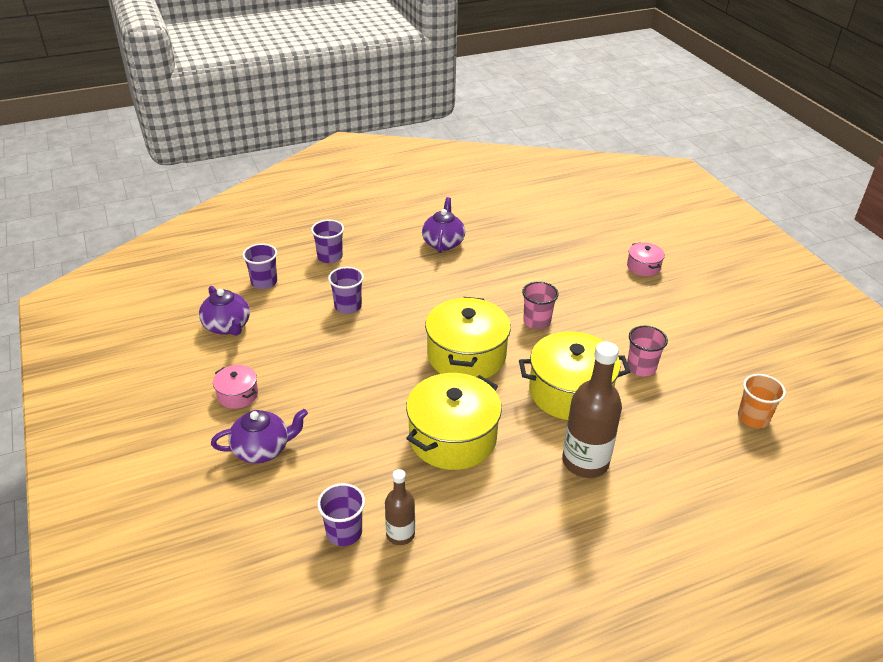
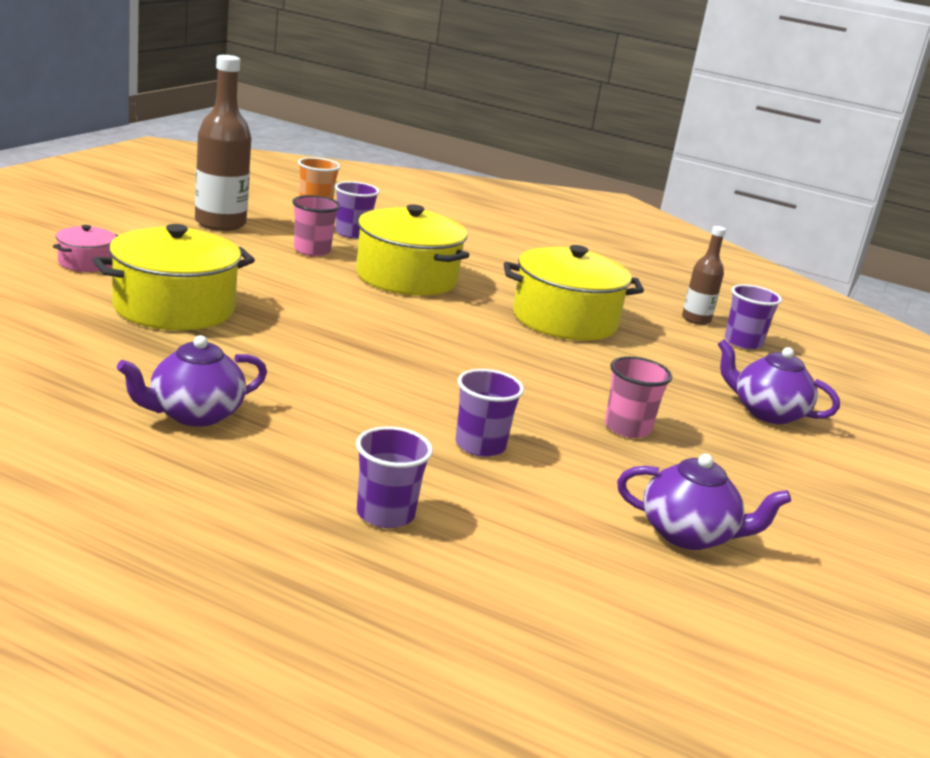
camera: 135 degrees left, 15 degrees down
(227, 326) = (689, 535): purple teapot -> purple teapot turned 90 degrees clockwise
(237, 395) = (752, 462): pink pot -> none
(264, 282) = (551, 554): purple cup -> purple cup (352, 233)
(466, 356) = (439, 337): yellow pot -> yellow pot (174, 308)
(537, 321) = (309, 309): pink cup -> pink cup (627, 428)
(585, 462) = (485, 262): brown bottle -> brown bottle (220, 223)

